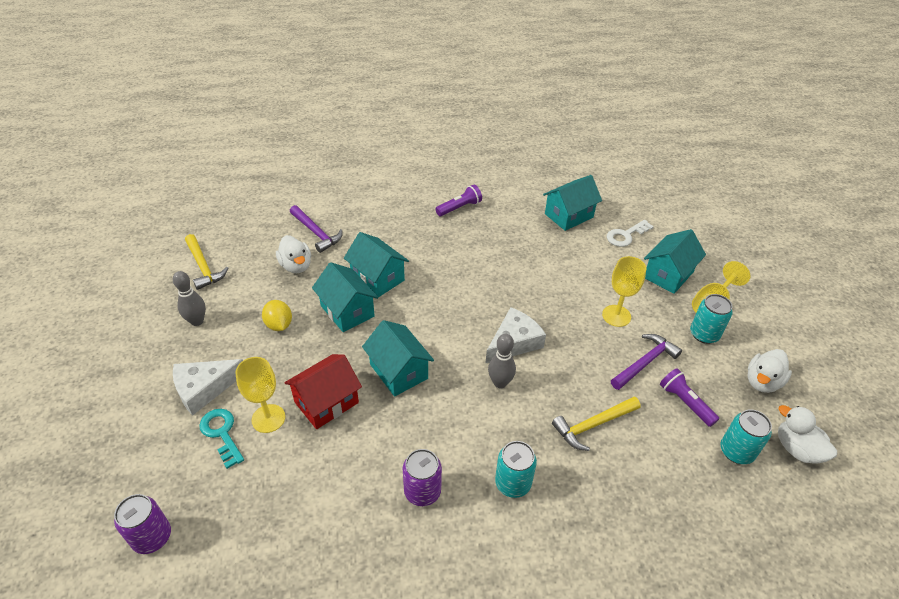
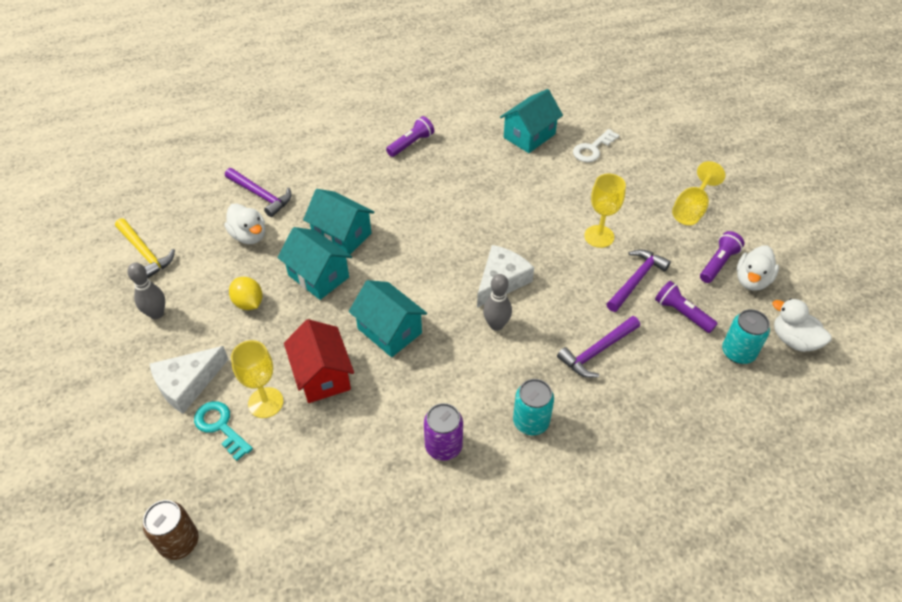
camera: 10 degrees left, 5 degrees up
(152, 537) = (179, 542): purple can -> brown can
(326, 402) = (322, 375): red house -> red house turned 60 degrees counterclockwise
(592, 425) = (597, 351): yellow hammer -> purple hammer
(668, 275) = (643, 185): turquoise house -> none
(704, 334) = (689, 241): turquoise can -> none
(730, 360) = (718, 263): none -> purple flashlight

